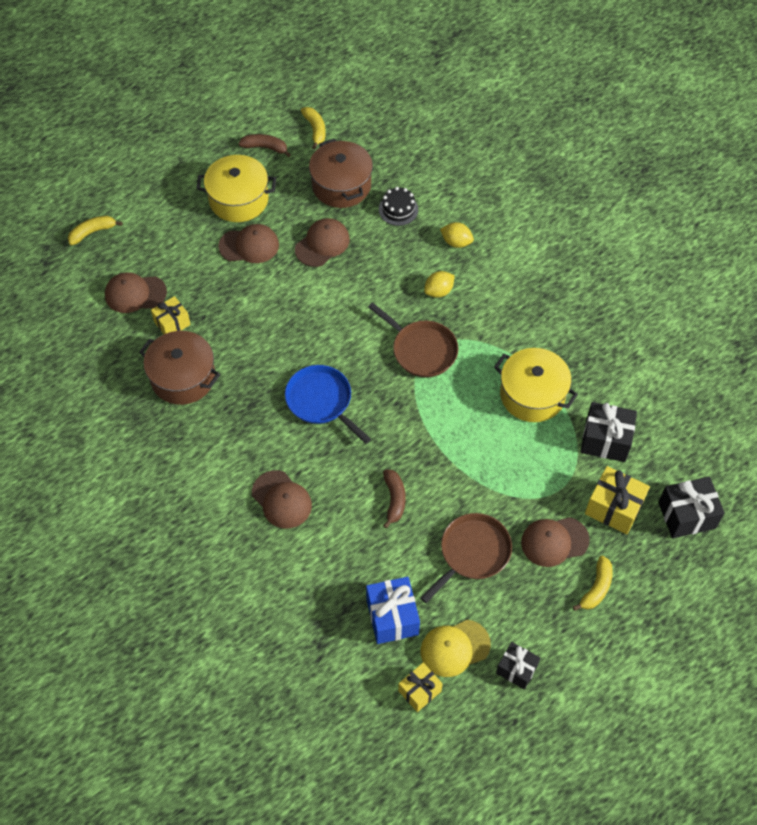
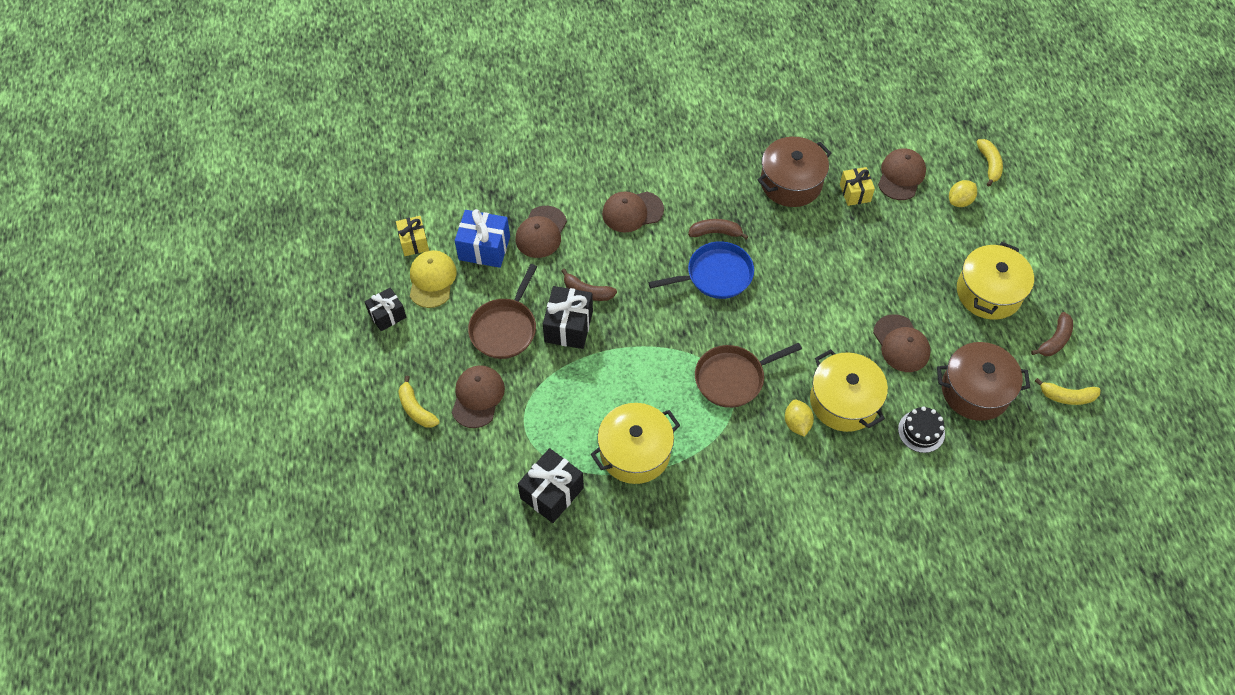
camera: 115 degrees right, 0 degrees up
(249, 245) = (924, 281): brown cap -> brown cap (541, 232)
(272, 418) = (716, 232): none -> brown banana
(400, 266) = (844, 401): none -> yellow pot
(456, 242) = (854, 468): yellow lemon -> yellow lemon (959, 201)
(472, 553) = (505, 329): brown pan -> brown pan turned 45 degrees clockwise
(614, 508) = (480, 463): yellow gift -> none
(686, 515) = (436, 523): black gift -> black gift (568, 326)

